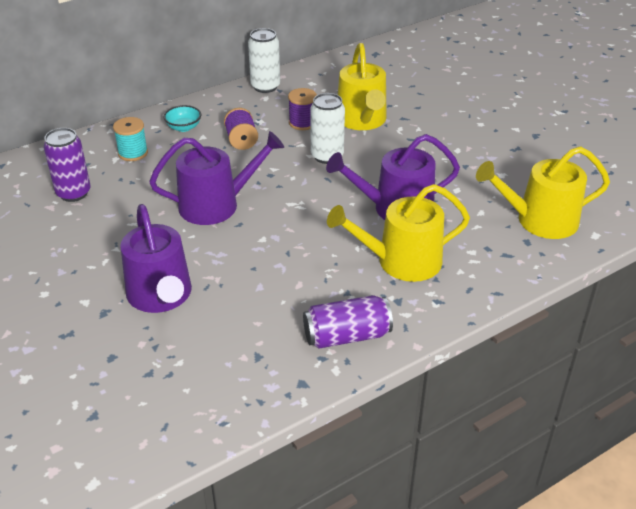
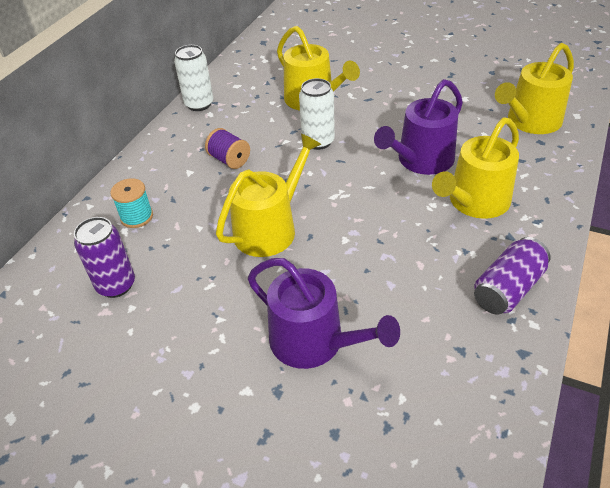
camera: 30 degrees left, 5 degrees up
(184, 127) = (162, 171): turquoise bowl -> none
(216, 205) = (270, 228): purple watering can -> yellow watering can
(302, 123) = (266, 122): purple spool -> none

